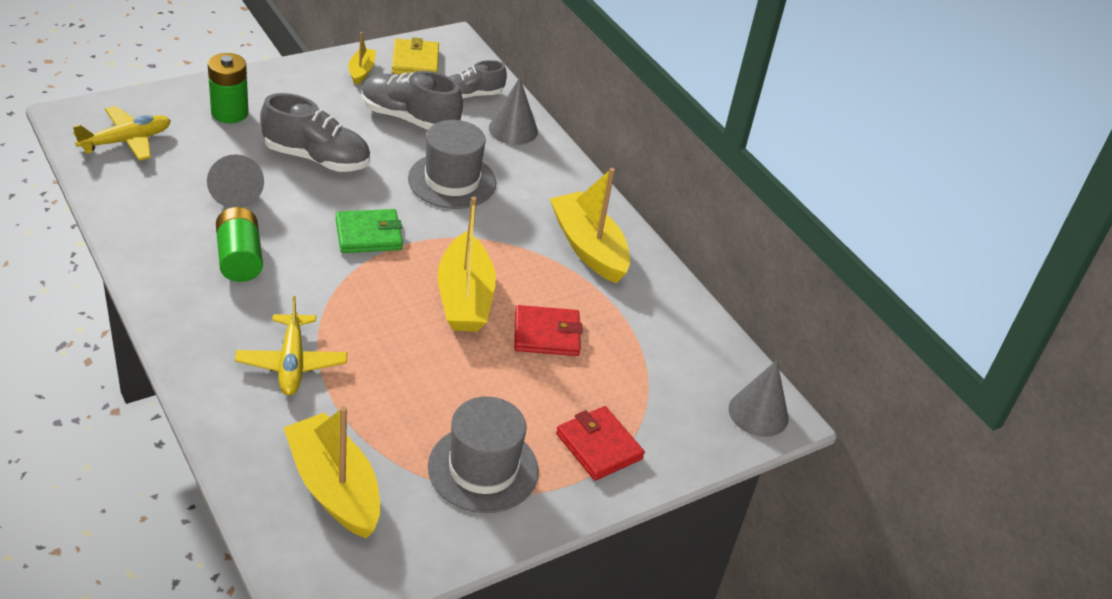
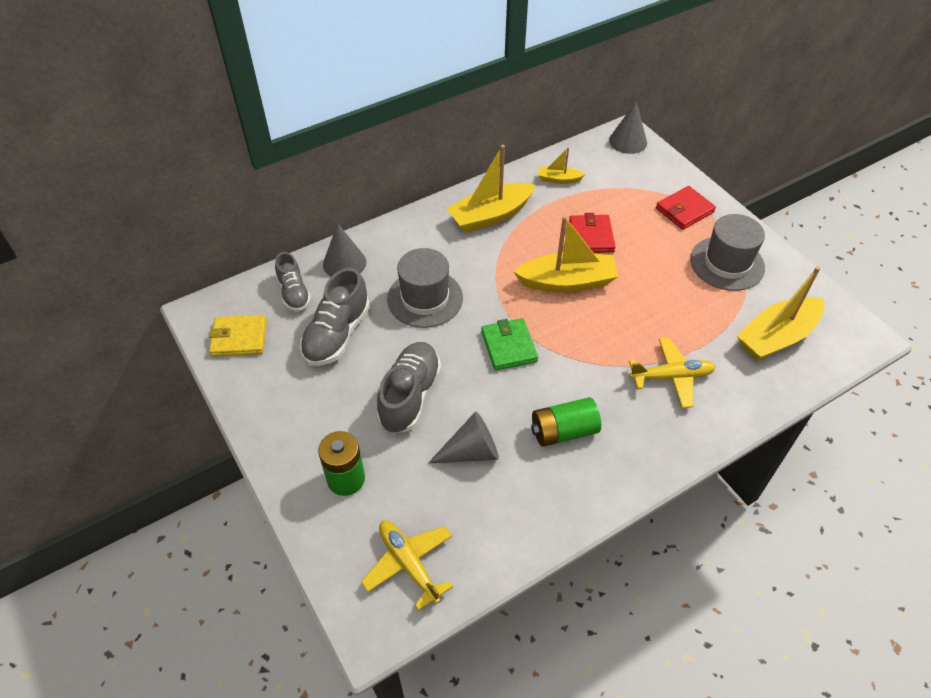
camera: 85 degrees left, 10 degrees up
(361, 71) = (260, 378): yellow boat -> yellow boat (558, 179)

